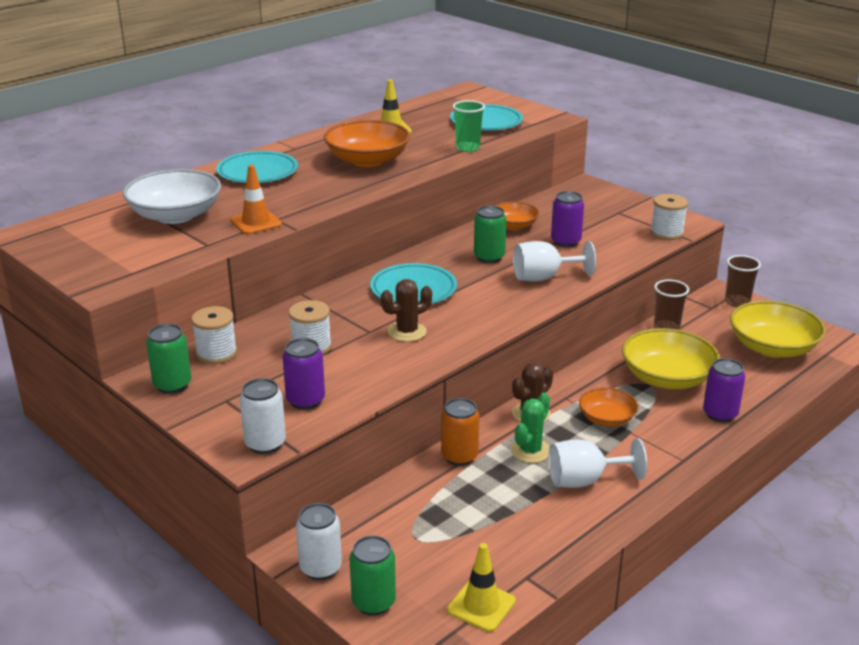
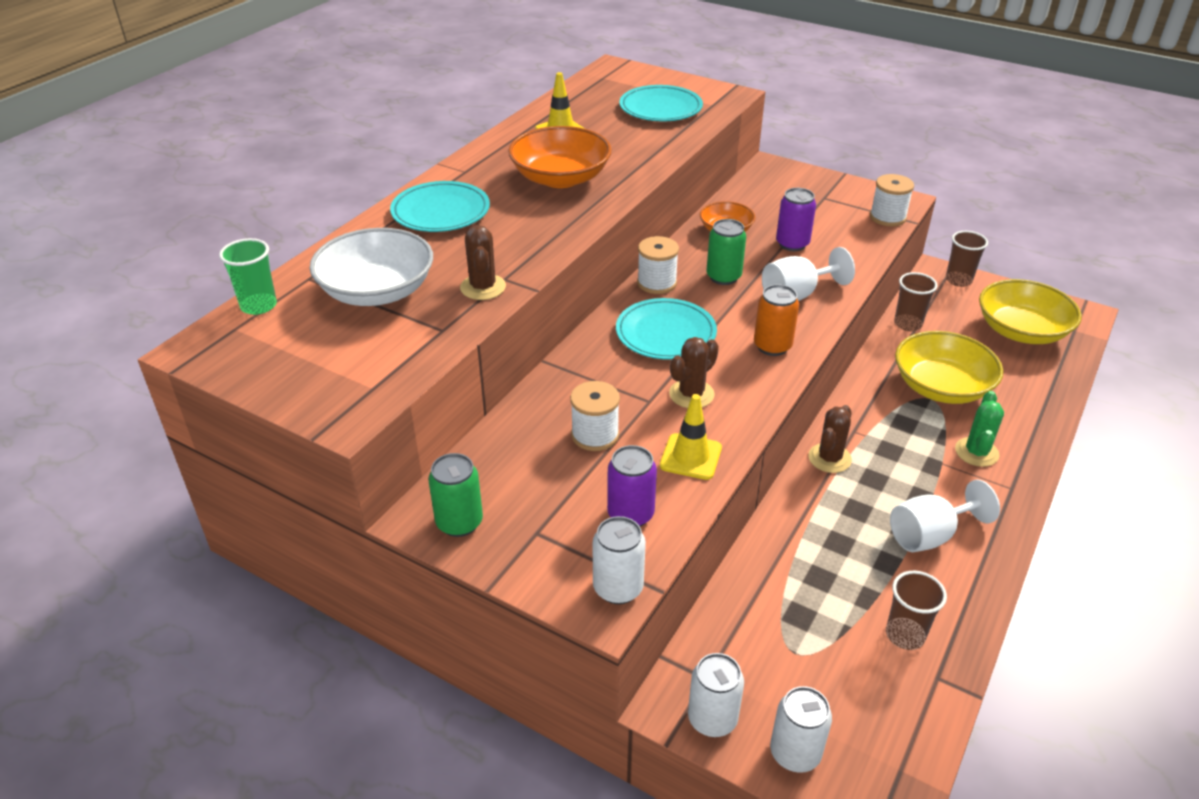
camera: 15 degrees left, 10 degrees up
(216, 353) = (488, 465): white spool -> white spool (656, 283)
(256, 222) = (483, 287): orange traffic cone -> brown cactus
(373, 602) = (795, 753): green can -> white can
(459, 456) = (785, 531): orange can -> orange can (772, 346)
(467, 148) = (662, 146): green cup -> green cup (259, 306)
(481, 605) = (911, 728): yellow traffic cone -> yellow traffic cone (690, 457)
(517, 544) = (905, 635): none -> brown cup
(530, 451) = (854, 508): green cactus -> green cactus (976, 452)
(606, 419) = (909, 450): orange bowl -> none
(720, 414) = (1016, 423): purple can -> none

